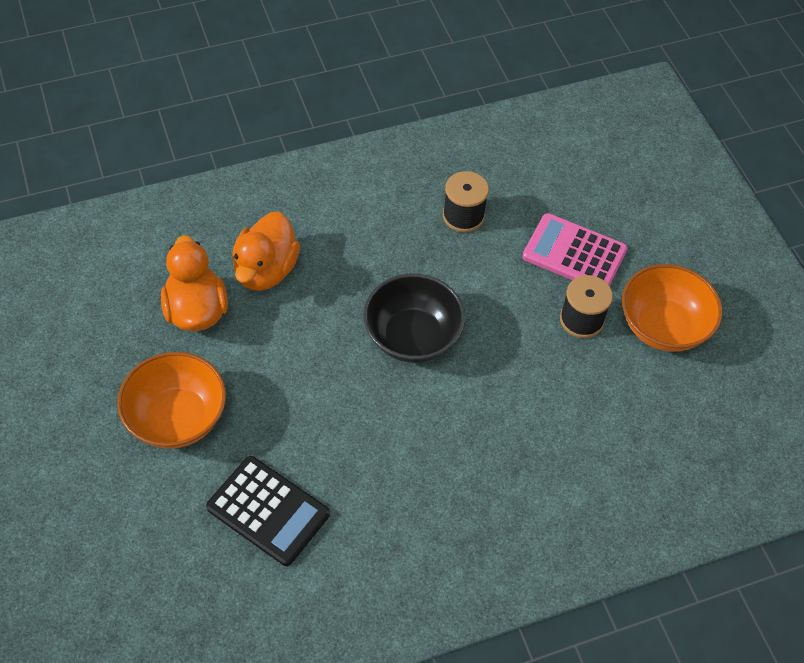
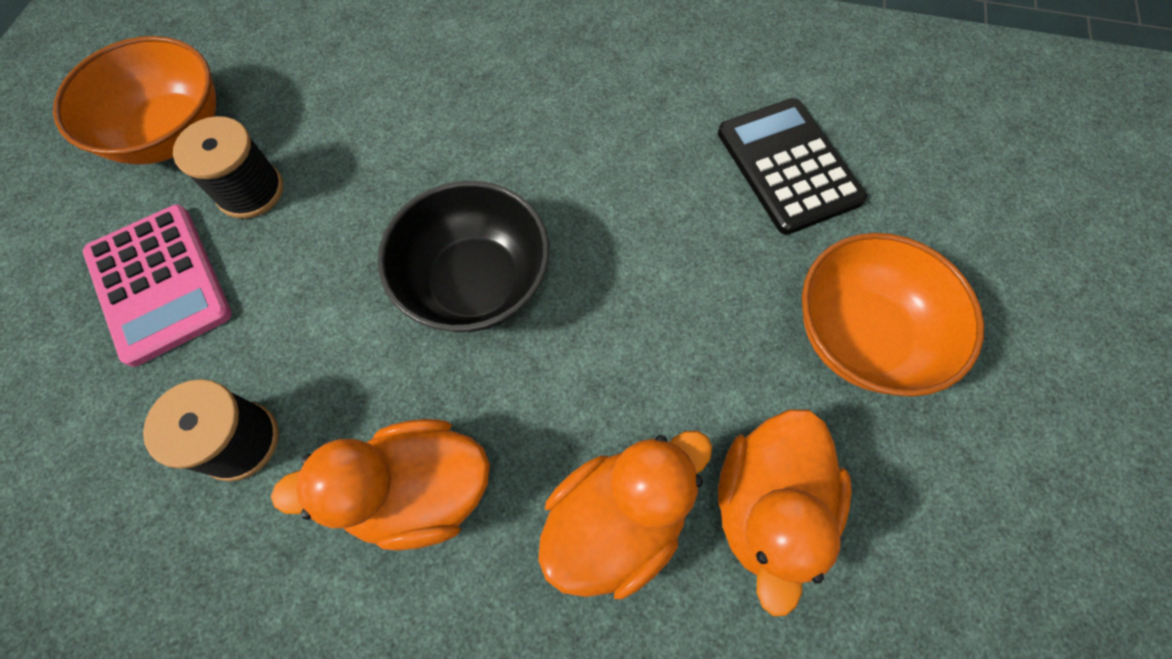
camera: 145 degrees left, 10 degrees up
(365, 238) = (418, 491): none -> orange duck

